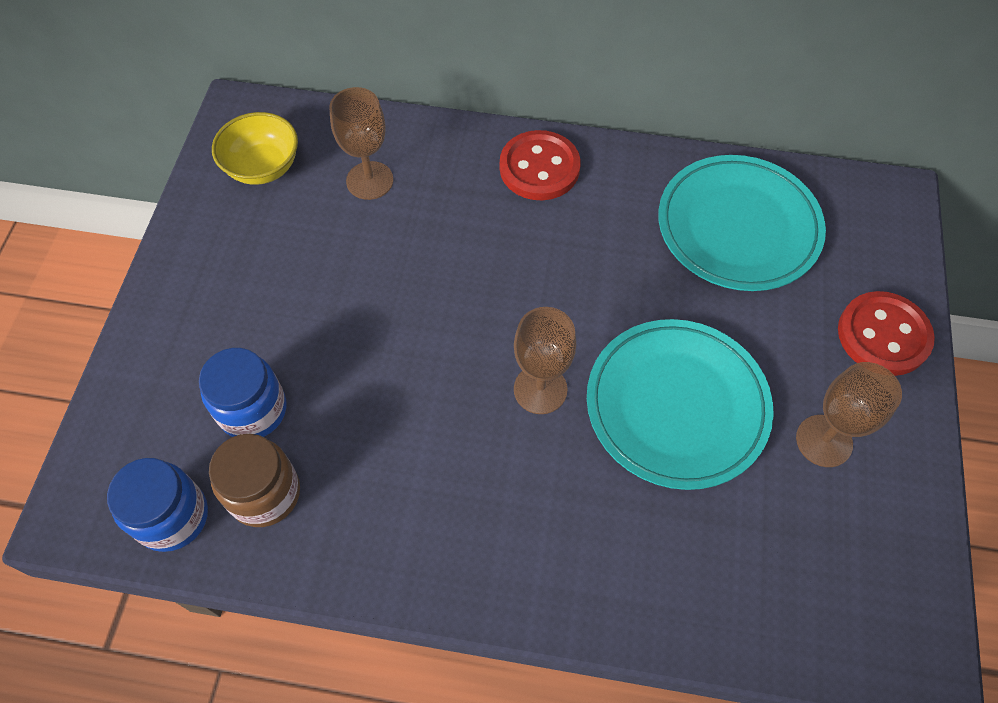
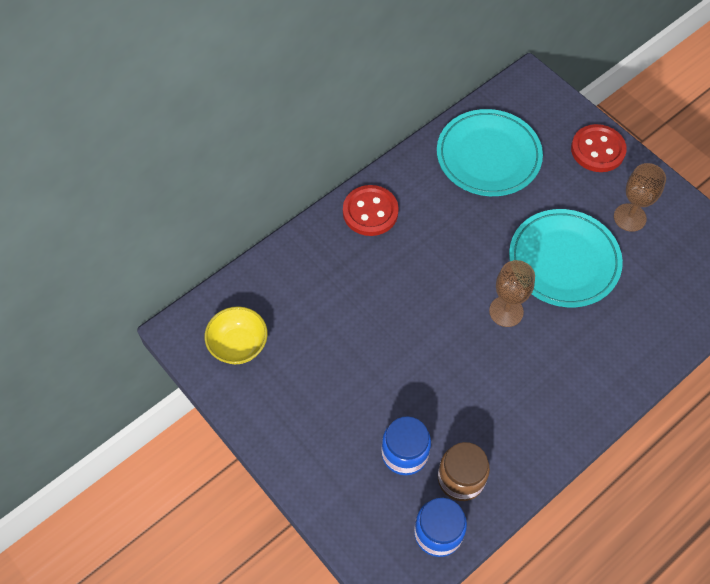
camera: 50 degrees left, 0 degrees up
(369, 180) = (301, 297): brown goblet -> none

